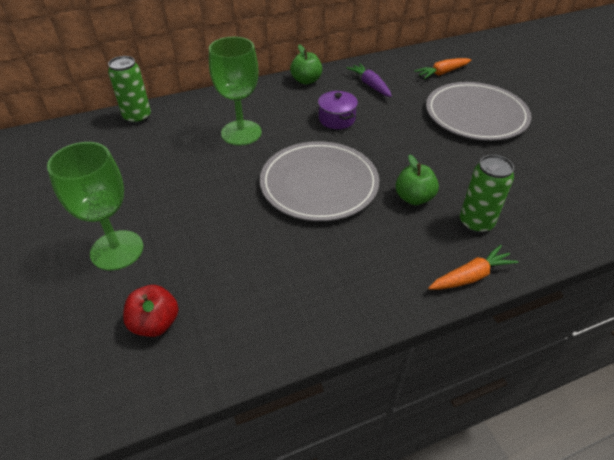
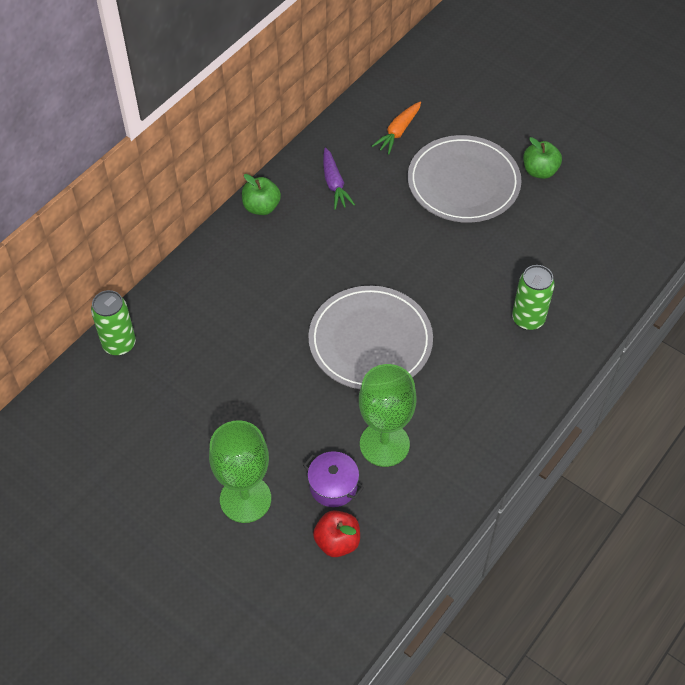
camera: 30 degrees left, 10 degrees up
(241, 133) = (249, 313): green goblet -> green goblet (384, 444)
(337, 119) = (332, 250): purple pot -> purple pot (333, 486)
(370, 85) = (334, 184): purple carrot -> purple carrot turned 135 degrees counterclockwise
(414, 198) = (463, 316): green apple -> green apple (539, 171)
(471, 276) = (550, 375): orange carrot -> none

